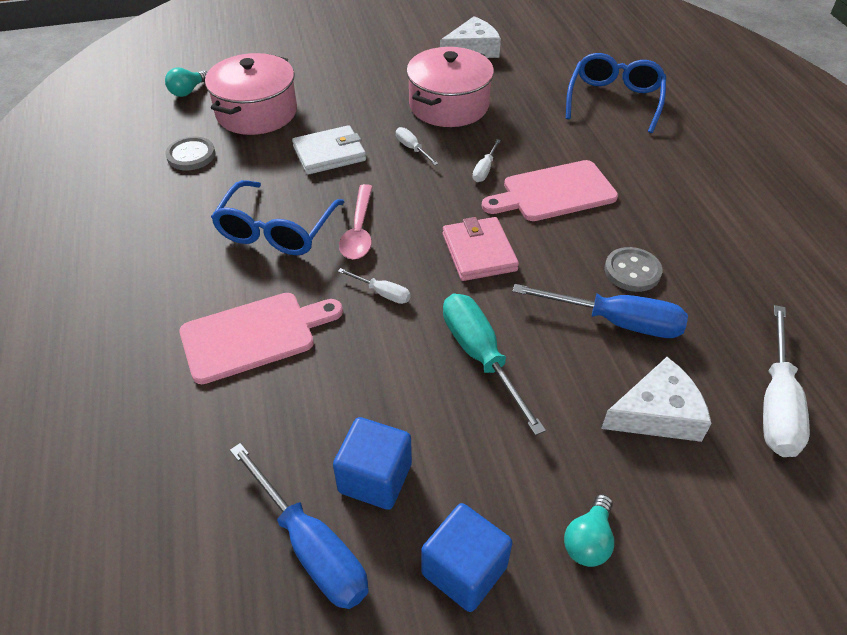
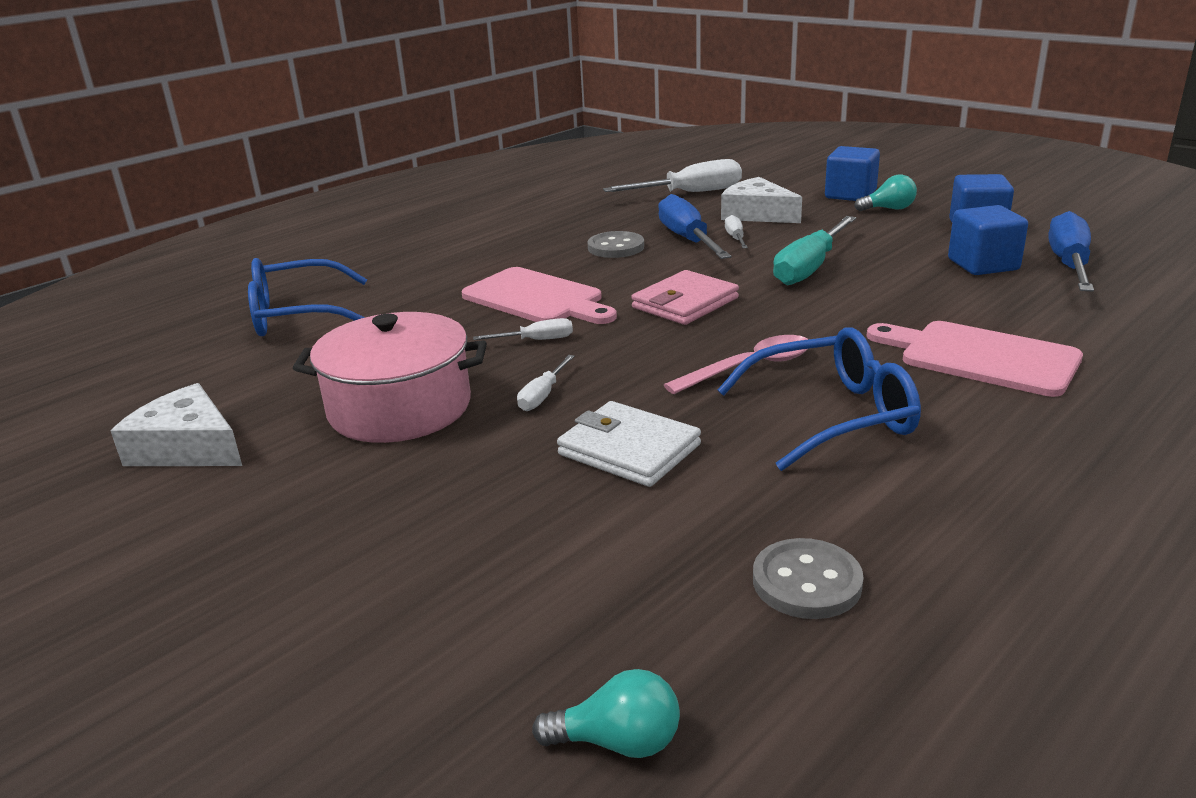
camera: 120 degrees left, 20 degrees down
(256, 112) = (596, 580): pink pot -> none
(382, 293) = (815, 323): white screwdriver -> white screwdriver (735, 238)
(671, 547) = (850, 194): none -> blue cube

